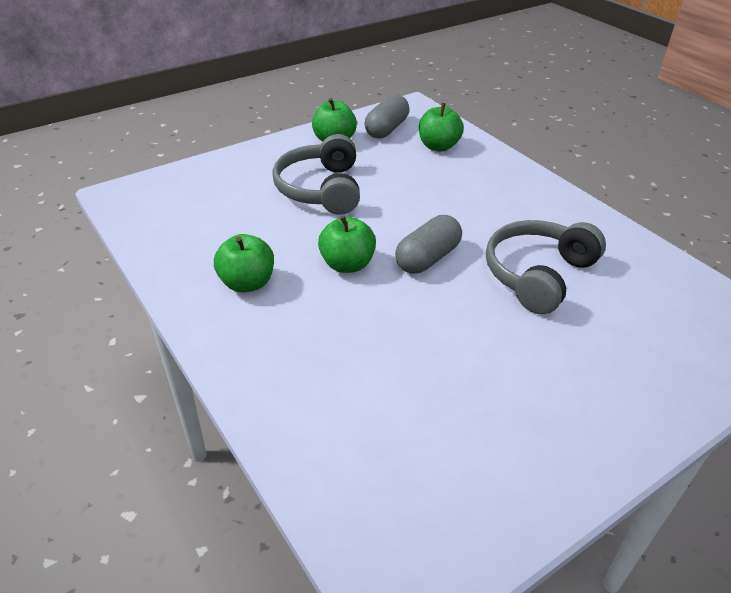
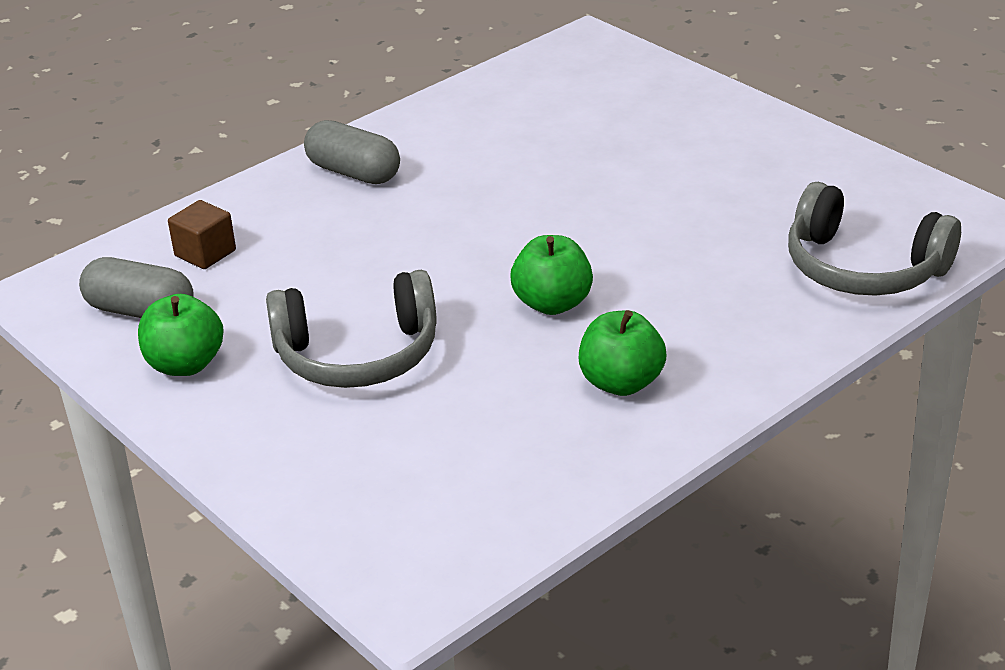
camera: 95 degrees left, 5 degrees down
(427, 258) = (519, 242): grey capsule -> grey capsule (353, 172)
(438, 146) = (205, 253): green apple -> brown cube
(538, 275) = (531, 163): grey headphones -> grey headphones (863, 268)

